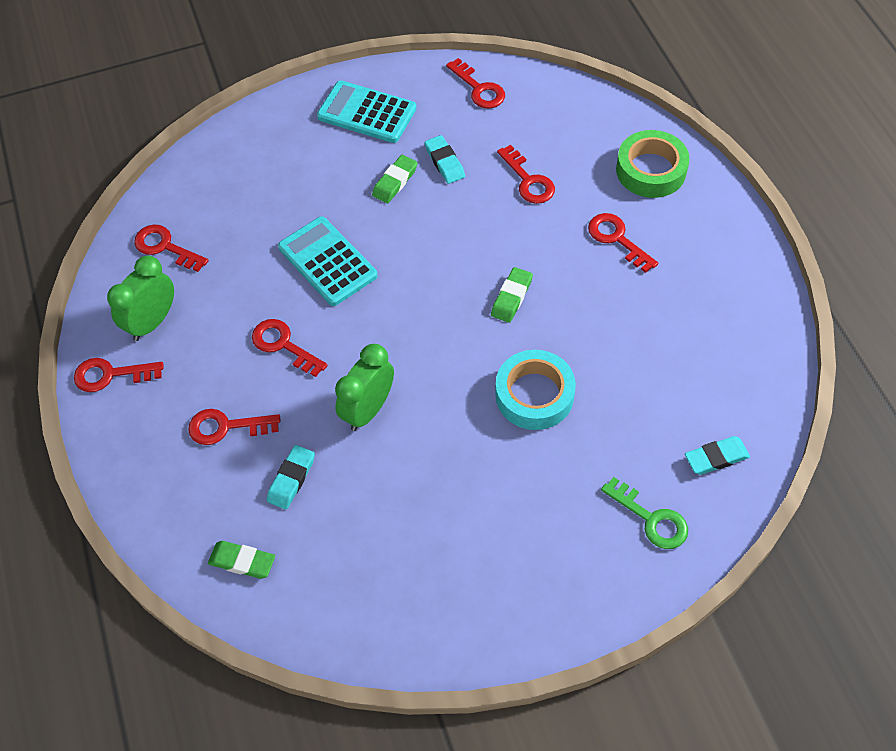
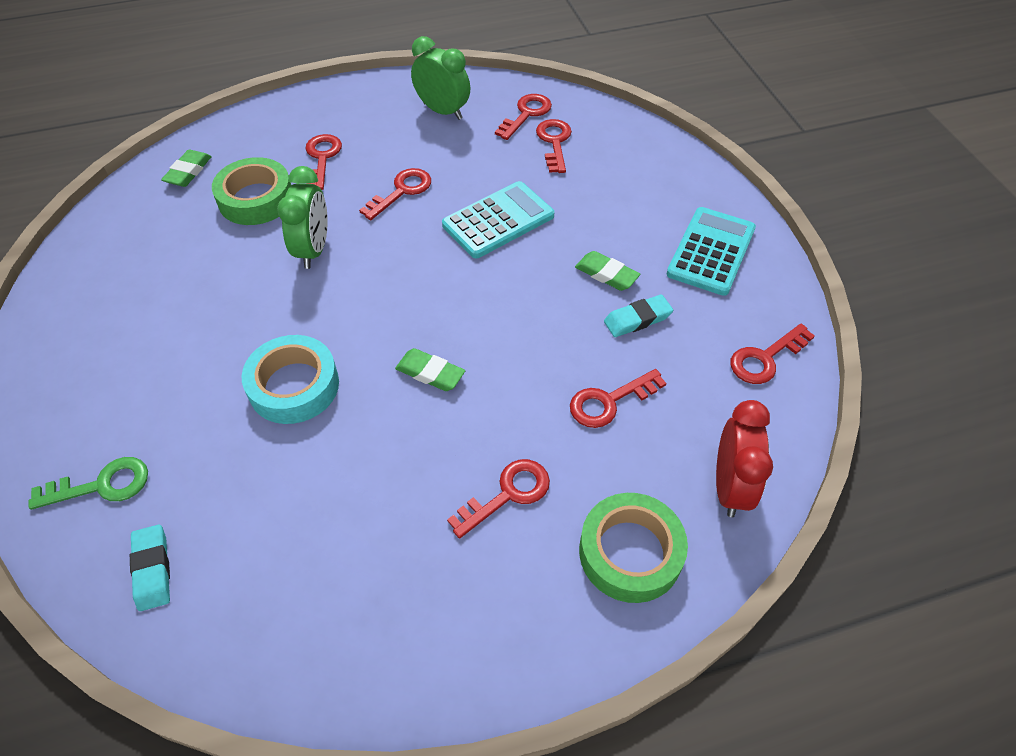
camera: 90 degrees right, 5 degrees down
(111, 375) = (392, 92): red key -> red key (554, 142)
(291, 479) = (256, 199): turquoise eraser -> green tape
(368, 410) = (313, 250): green clock -> green clock turned 60 degrees clockwise
(592, 116) = (729, 487): none -> red clock
(651, 519) = (102, 485): green key -> green key turned 150 degrees counterclockwise

